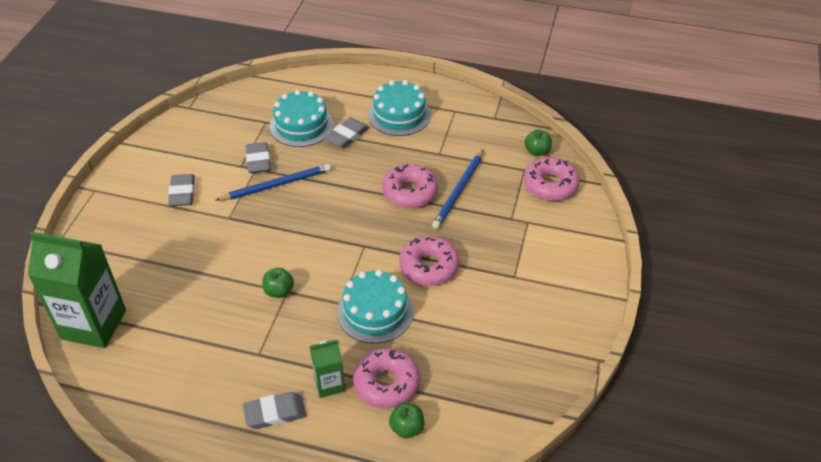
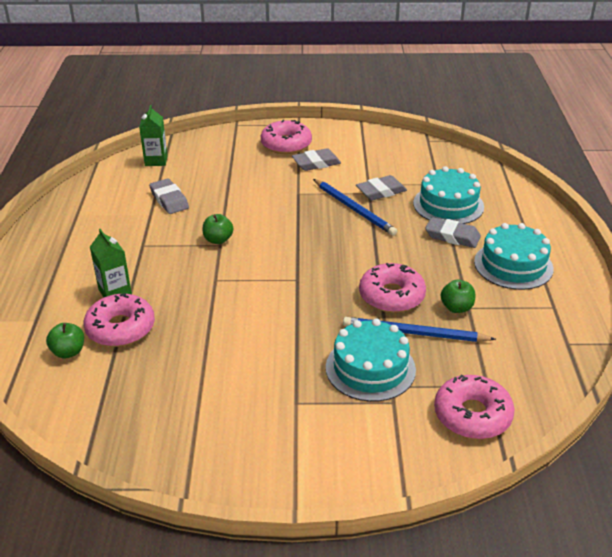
camera: 75 degrees right, 10 degrees down
(93, 324) = (156, 160): green carton -> green carton, size x0.51
(275, 413) = (78, 268): grey eraser -> grey eraser (169, 200)
(375, 311) = (210, 303): turquoise cake -> turquoise cake (370, 368)
(429, 266) = (285, 330): pink donut -> pink donut (286, 144)
(537, 151) = (530, 393): green apple -> green apple (456, 308)

